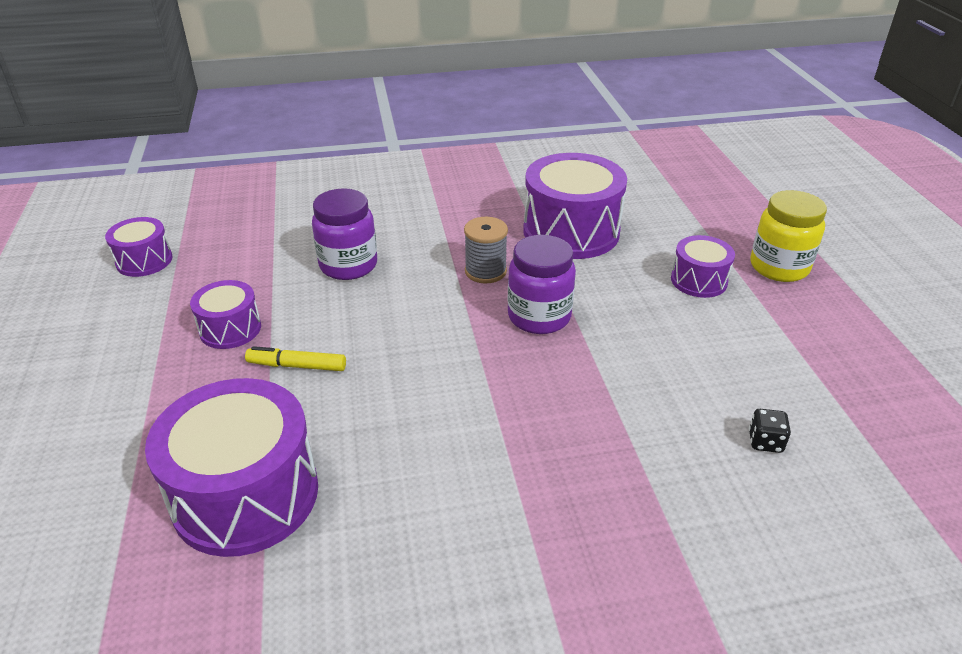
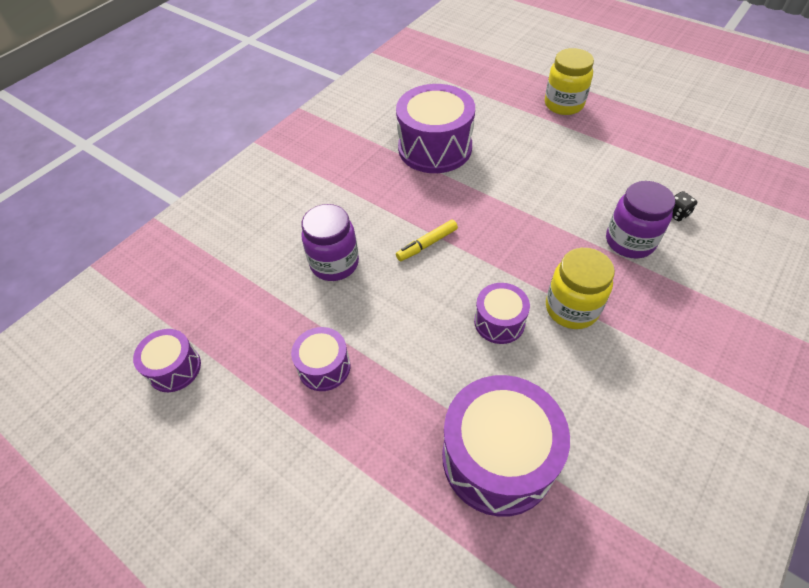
camera: 40 degrees left, 15 degrees up
(297, 366) = (405, 356): yellow marker -> yellow marker (427, 244)
(485, 271) = (424, 208): grey spool -> none
(498, 438) = (571, 308): none -> yellow jar
(539, 317) = (493, 218): purple jar -> purple jar (629, 241)
(699, 280) = (539, 138): purple drum -> purple drum (499, 322)

